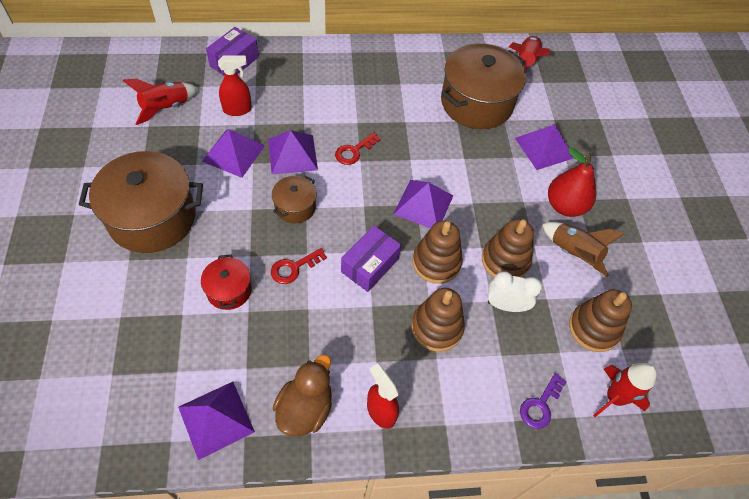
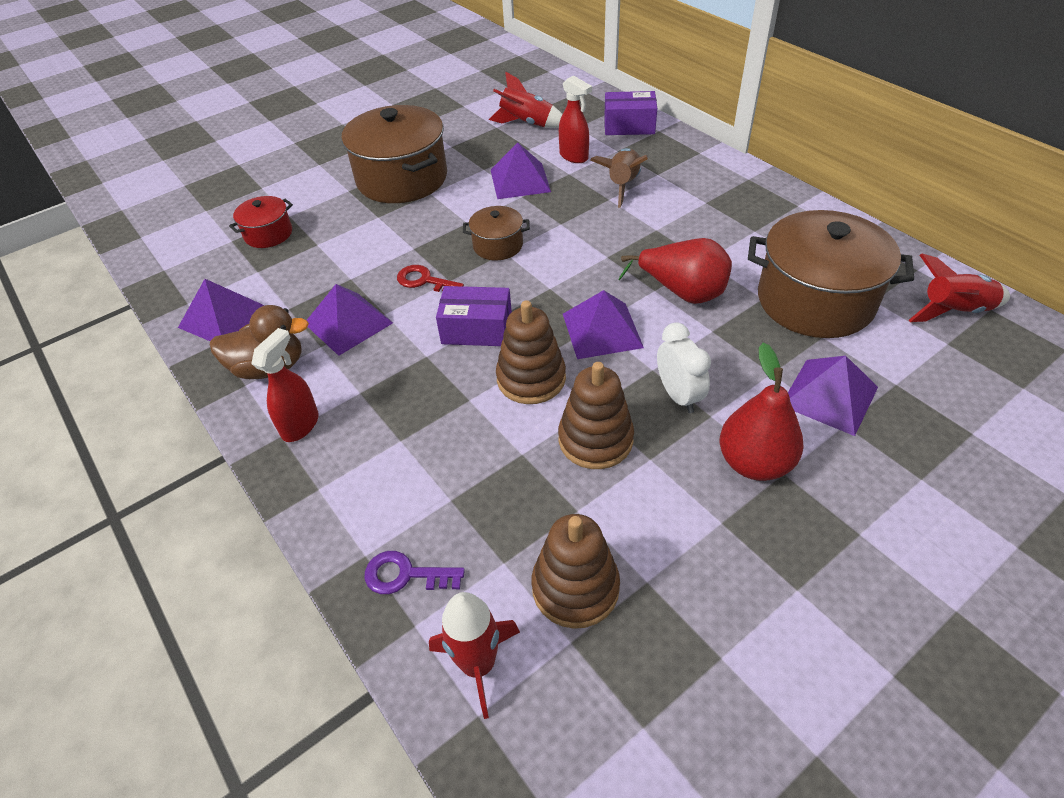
camera: 65 degrees right, 10 degrees down
(229, 290) = (364, 256): red pot -> red pot (268, 234)
(292, 154) = (560, 212): purple pyramid -> purple pyramid (348, 323)
(354, 151) = (613, 246): red key -> none
(423, 149) = (682, 292): none -> red pear
(436, 327) = (441, 421): brown stacking toy -> none
(505, 305) = (527, 471): white clock -> white clock (678, 396)
(573, 253) = (681, 508): brown rocket -> brown rocket (622, 185)

